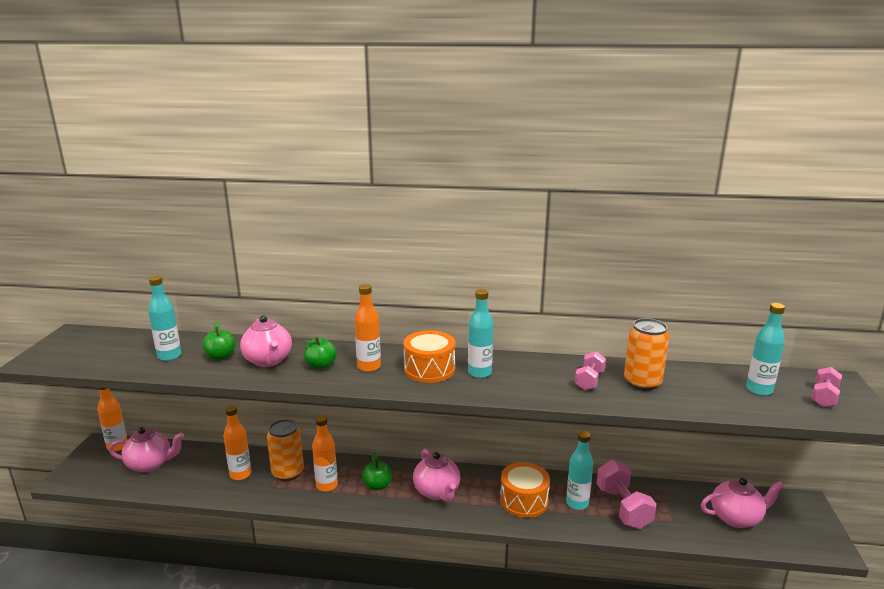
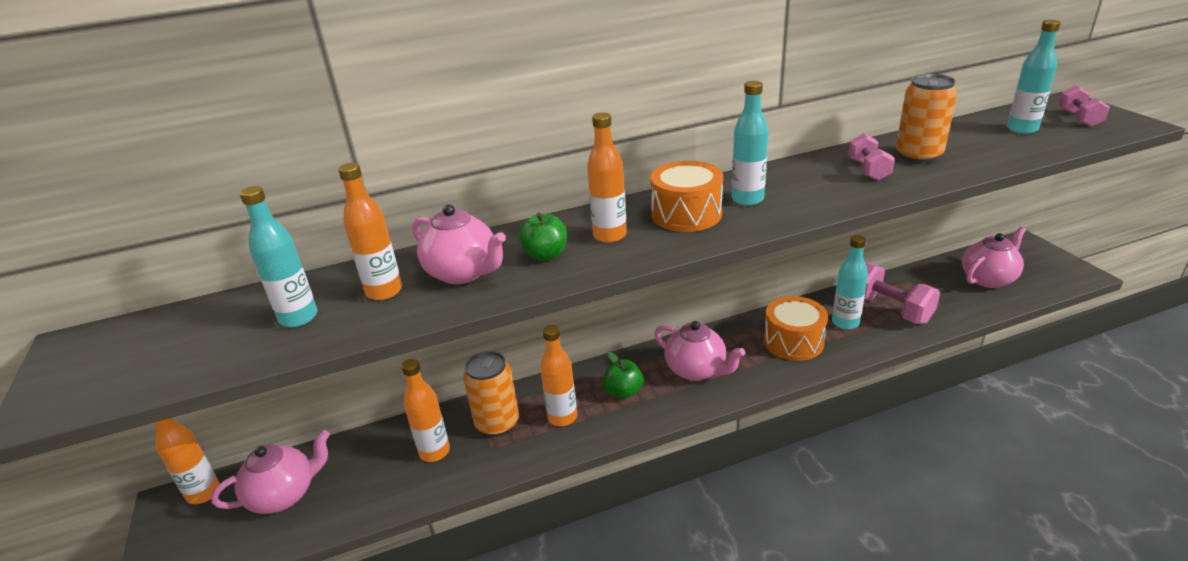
camera: 25 degrees left, 10 degrees up
(220, 357) = (384, 291): green apple -> orange bottle

